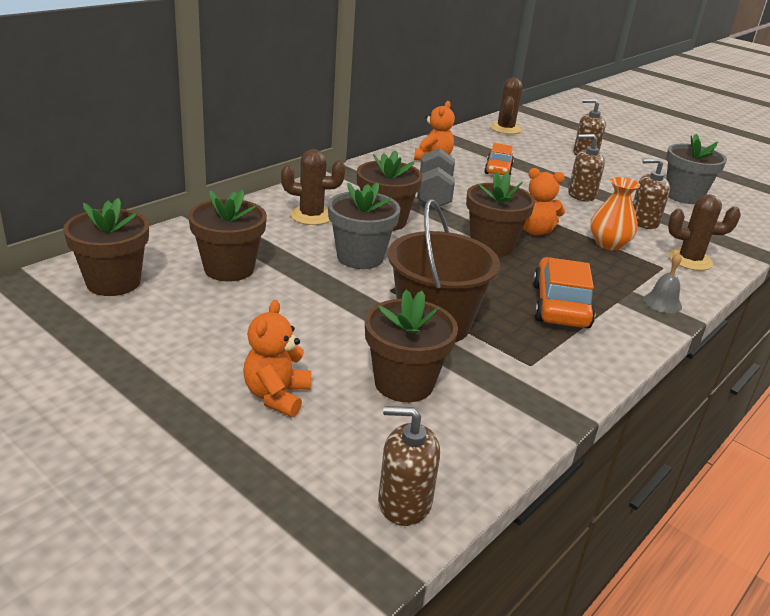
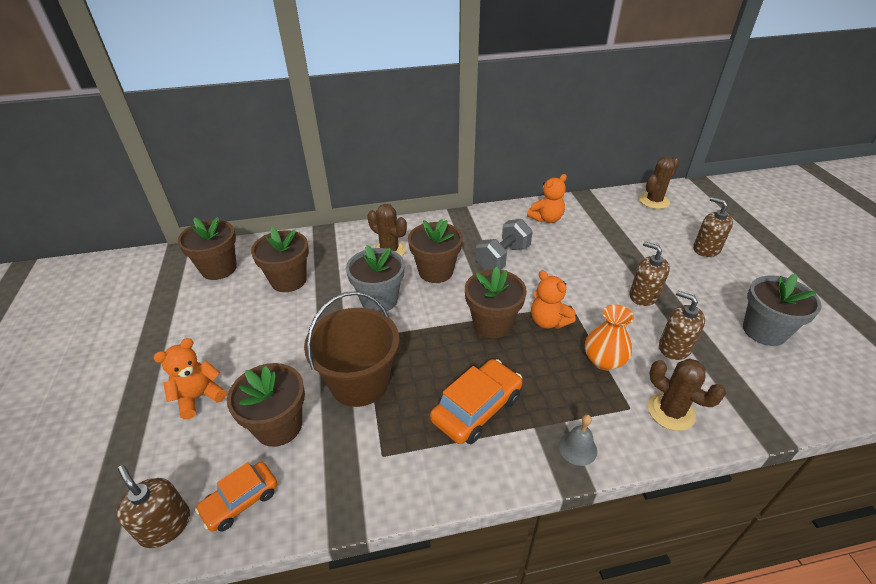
camera: 40 degrees right, 10 degrees up
(498, 169) = (593, 245): orange car -> orange car (241, 501)

